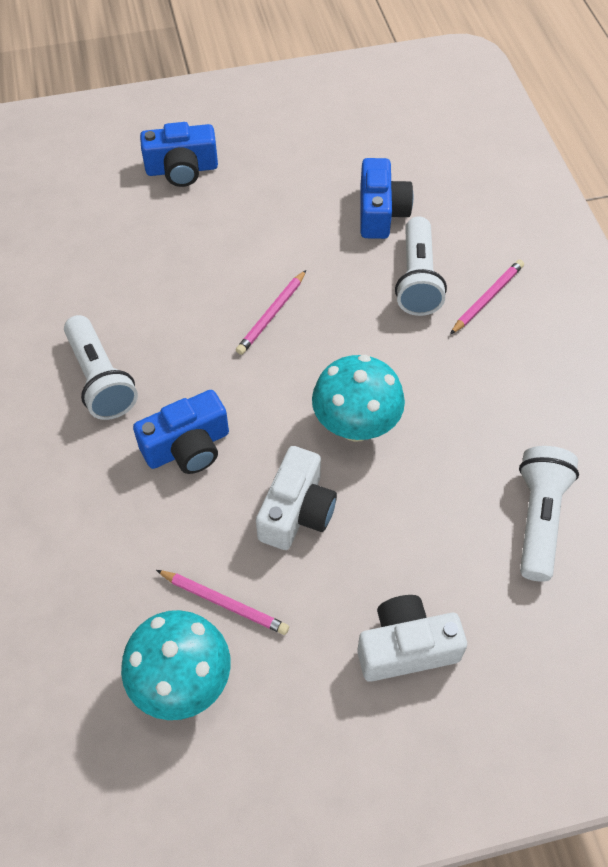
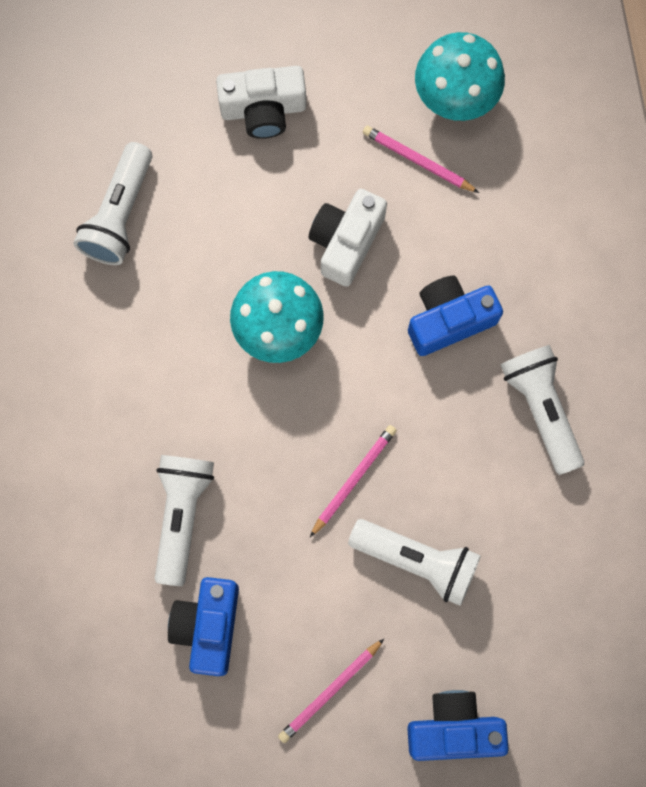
camera: 175 degrees left, 20 degrees up
(213, 264) = (417, 560): none -> white flashlight
(487, 298) = (108, 480): pink pencil -> pink pencil (330, 691)

